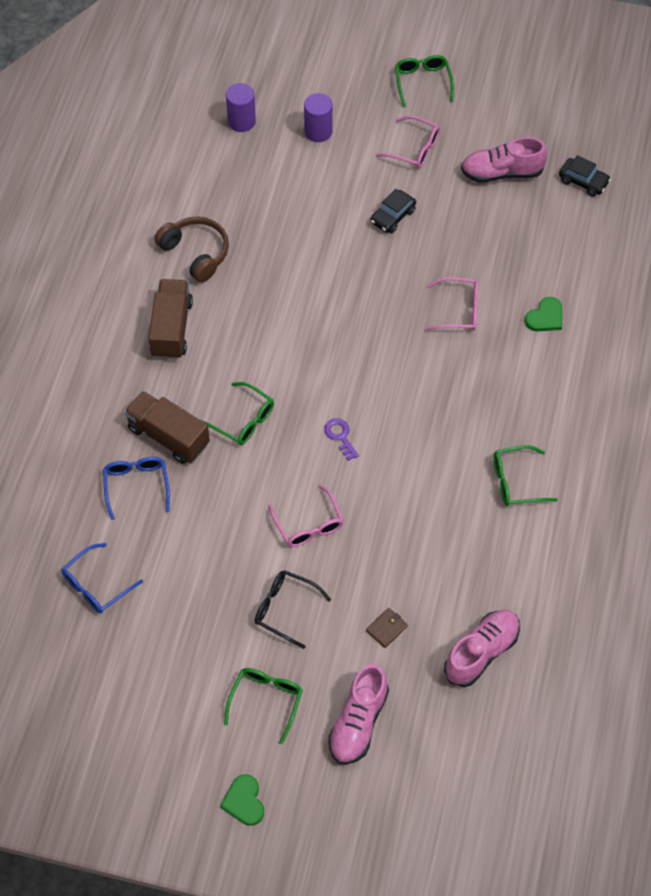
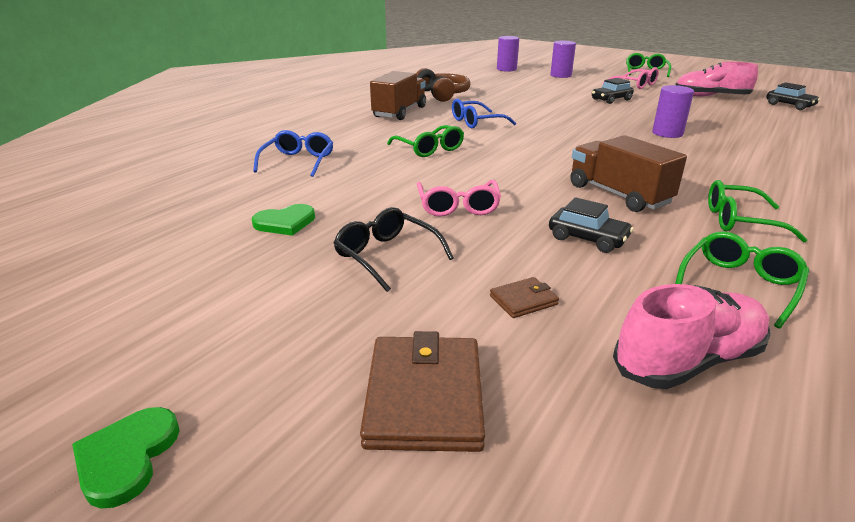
camera: 20 degrees right, 30 degrees down
(96, 585) = (191, 202): blue glasses -> blue glasses (476, 122)
(168, 436) = (353, 146): brown truck -> brown truck (618, 195)
(266, 701) = (290, 331): green glasses -> green glasses (739, 285)
(340, 436) = (523, 168): purple key -> none
(358, 723) = (424, 397): pink shoe -> brown wallet
(413, 542) = (588, 238): none -> black car
(458, 310) = (667, 133): pink glasses -> purple cylinder
(545, 317) = (763, 145): green heart -> green heart (285, 222)

